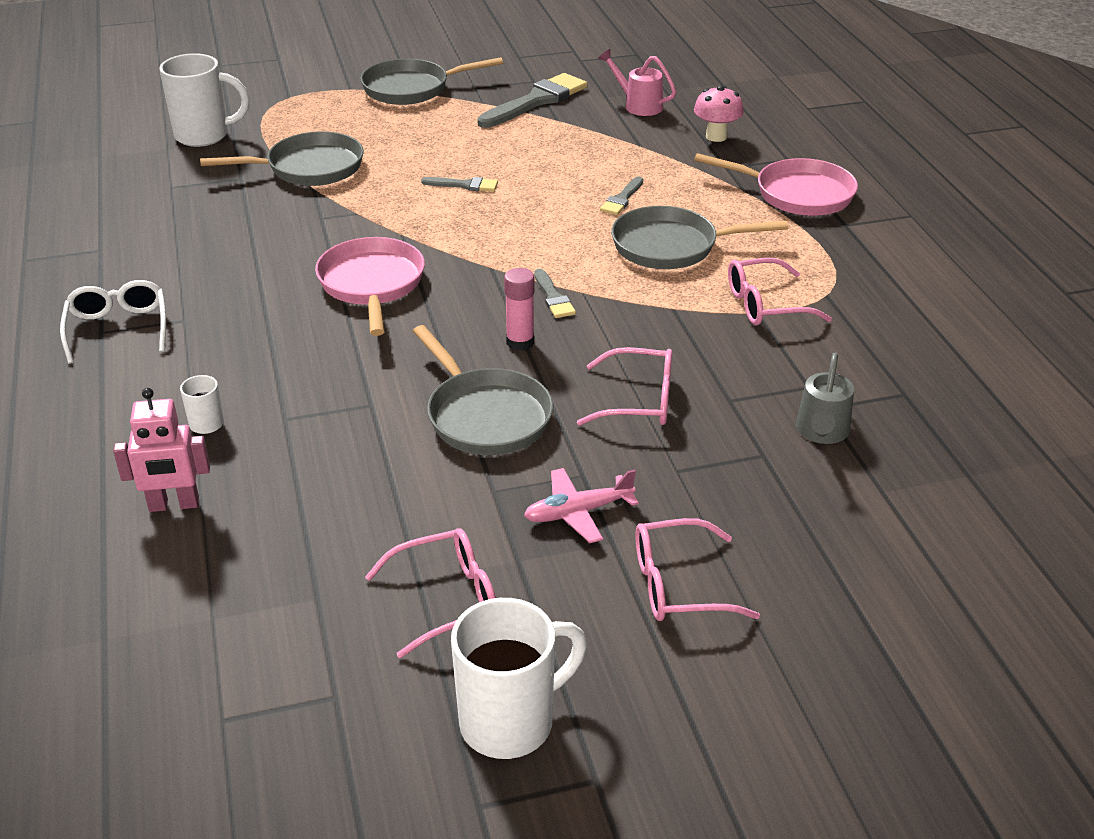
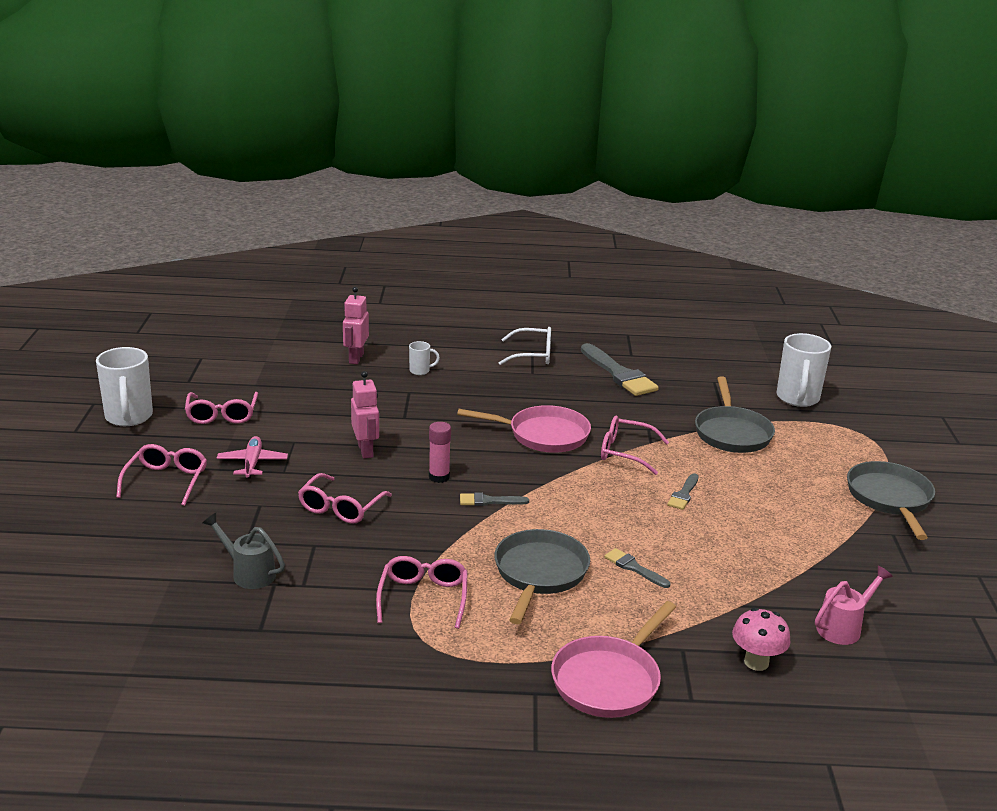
camera: 105 degrees right, 10 degrees down
(389, 226) = (626, 452): none -> pink glasses
(485, 416) = (366, 450): grey pan -> pink robot
(536, 101) = (857, 563): grey brush -> grey brush (618, 374)

